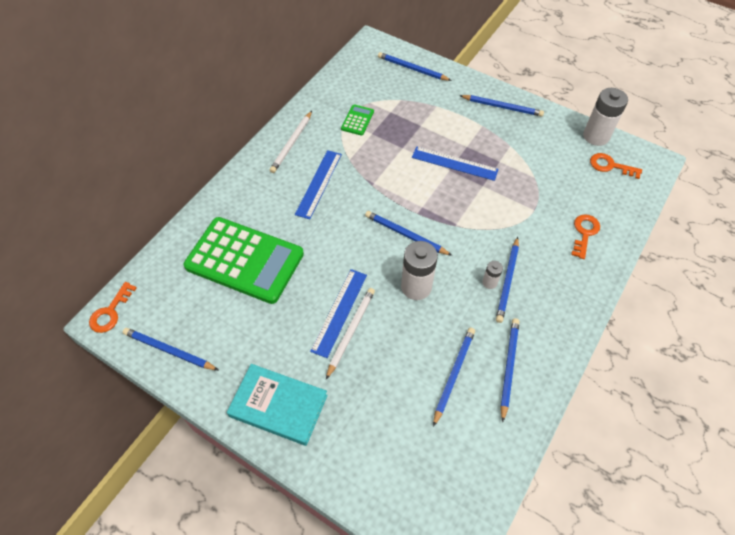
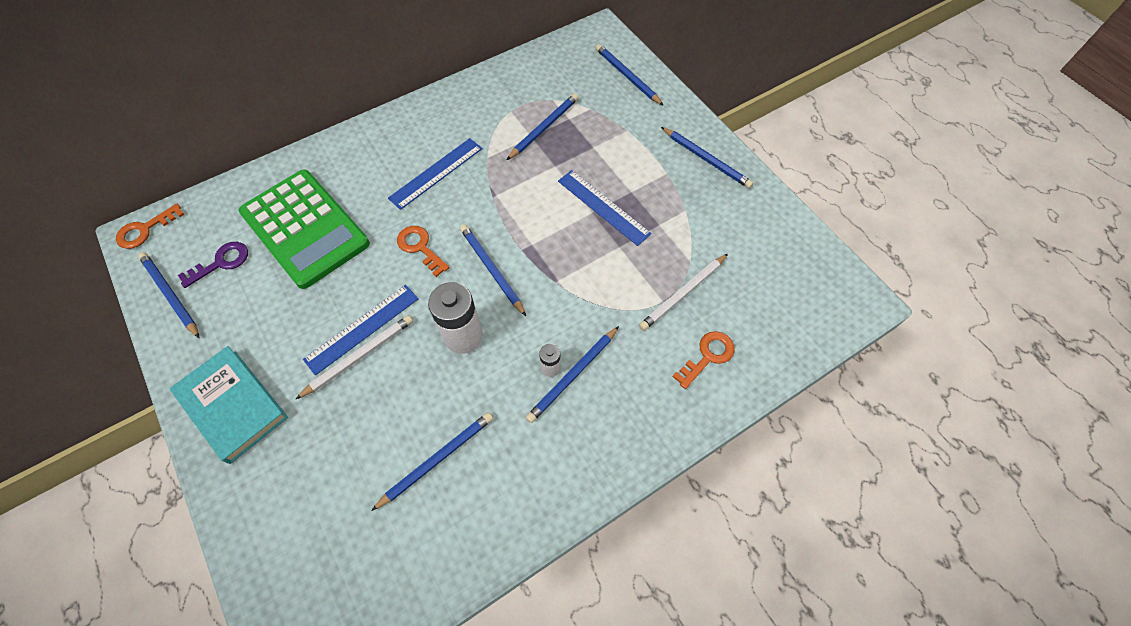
camera: 25 degrees right, 5 degrees up
(194, 311) = (221, 263): none -> purple key
(292, 143) = (437, 117): white pencil -> white pencil (683, 293)
(357, 120) = (525, 115): green calculator -> none
(508, 367) = (505, 481): blue pencil -> blue pencil (544, 128)
(596, 136) = (803, 239): white battery -> none
(610, 166) = (798, 284): orange key -> orange key (420, 247)

